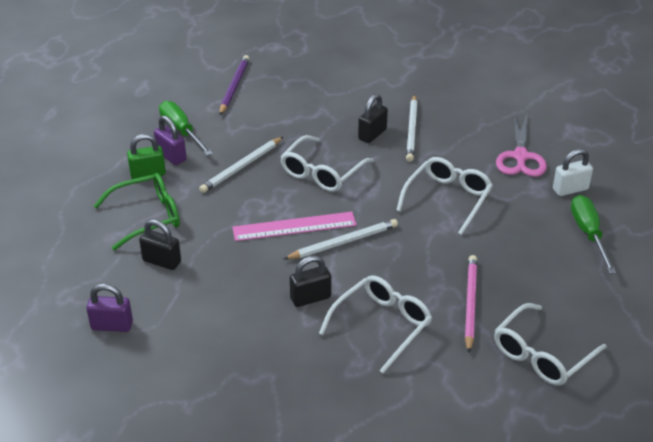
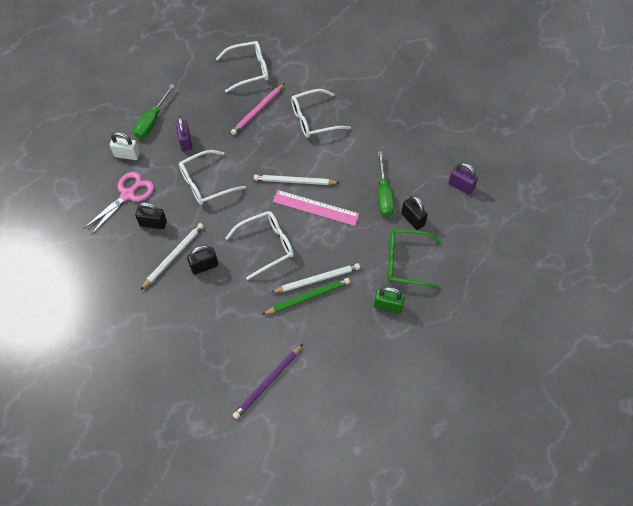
camera: 150 degrees left, 20 degrees up
(171, 156) = (362, 317): purple padlock -> purple padlock (185, 142)
(181, 131) = (341, 344): green screwdriver -> green screwdriver (384, 195)
(241, 151) = (308, 297): none -> green pencil
(310, 298) = (339, 153): black padlock -> black padlock (153, 223)

